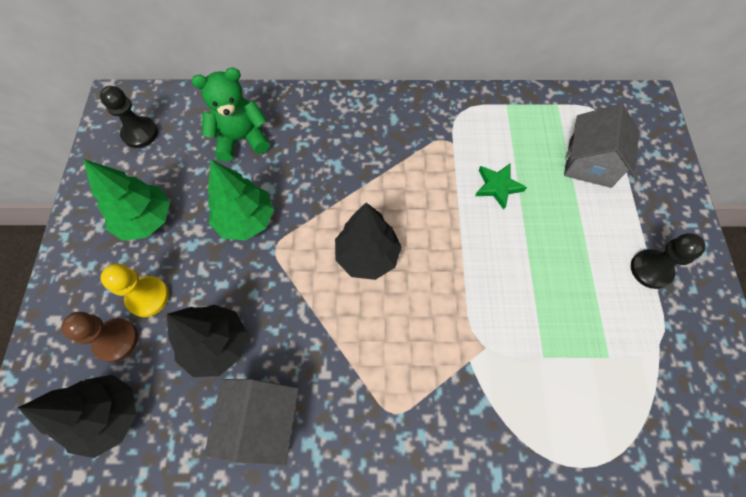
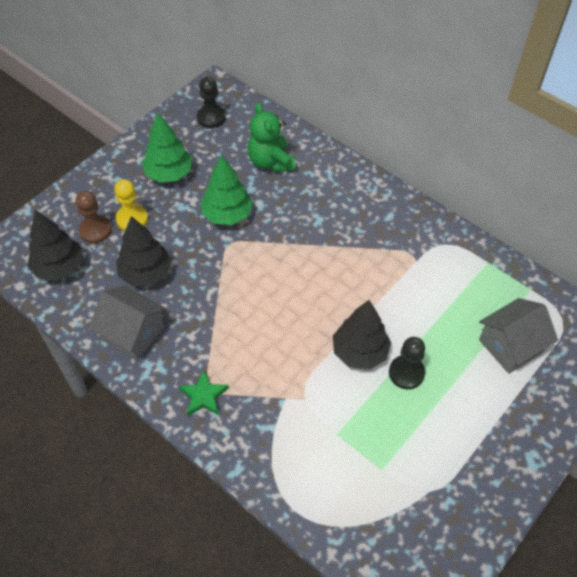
camera: 40 degrees right, 10 degrees down
(241, 139) = (271, 162): green teddy bear -> green teddy bear turned 135 degrees counterclockwise
(262, 422) = (133, 333): grey house -> grey house turned 75 degrees clockwise
(367, 256) = (282, 290): black tree -> black tree (360, 352)
(497, 187) = (419, 311): green star -> green star (203, 396)
(650, 269) = (477, 445): black pawn -> black pawn (406, 373)

